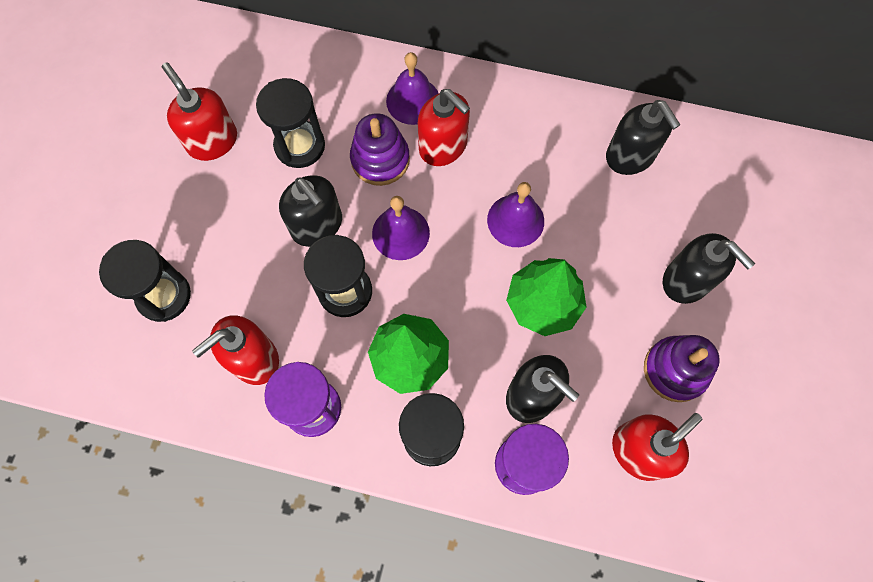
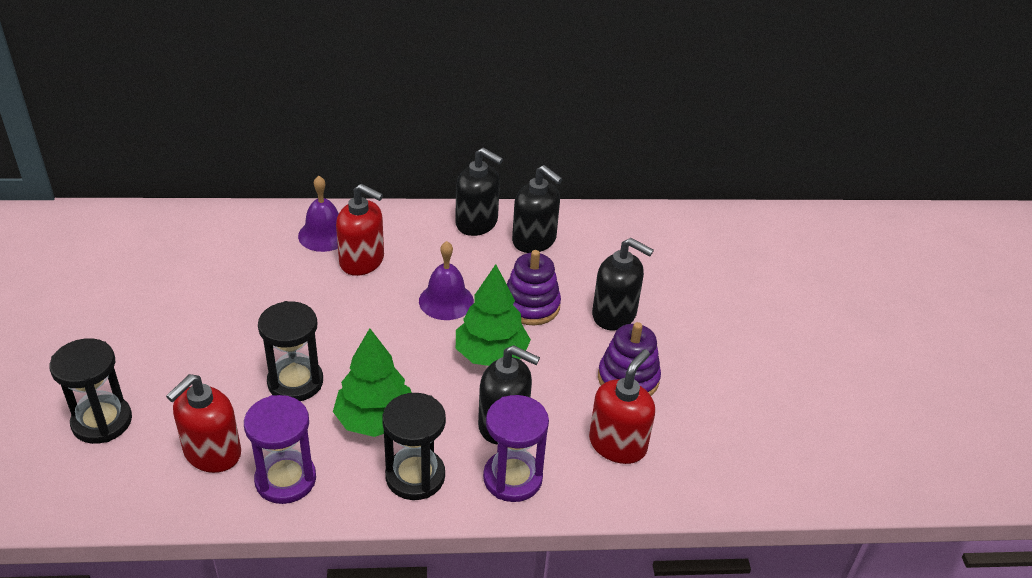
camera: 20 degrees left, 30 degrees down
(212, 141) = (130, 294): red soap dispenser -> none
(300, 146) = (221, 283): black hourglass -> none
(317, 225) = (254, 338): black soap dispenser -> black soap dispenser (477, 223)
(380, 159) = (304, 280): purple stacking toy -> purple stacking toy (531, 306)
(400, 233) = (339, 329): purple bell -> none

